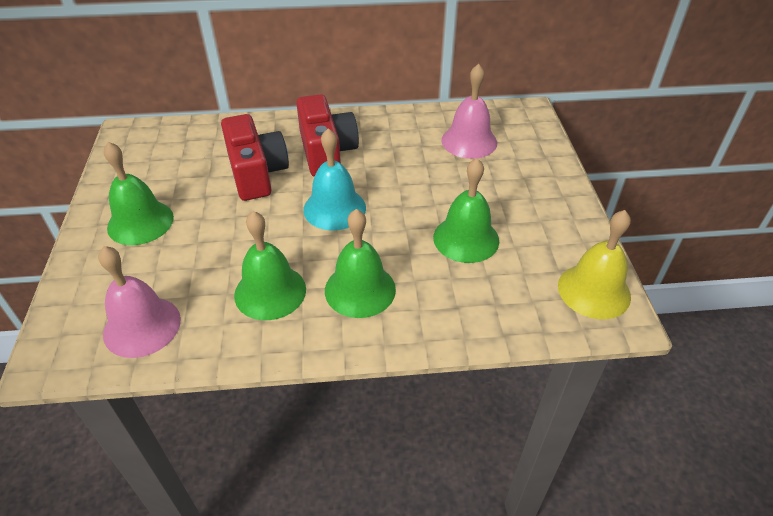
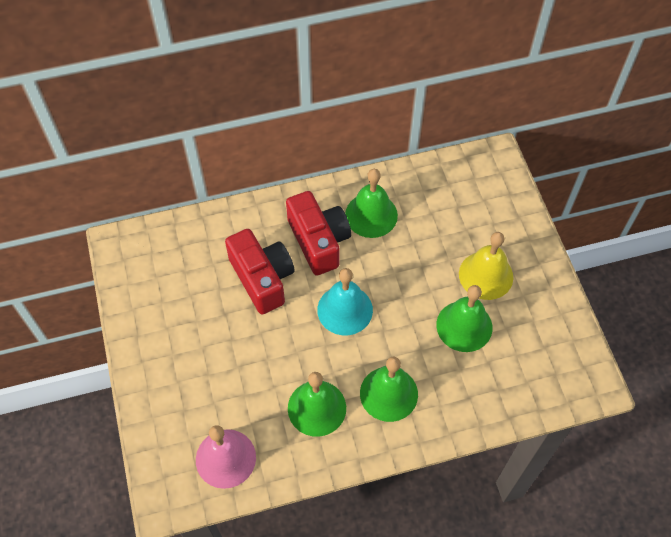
camera: 10 degrees left, 15 degrees up
(140, 222) = (179, 353): green bell -> green bell (371, 215)
(469, 141) = (447, 207): pink bell -> none
(594, 291) = (573, 364): yellow bell -> yellow bell (486, 275)

